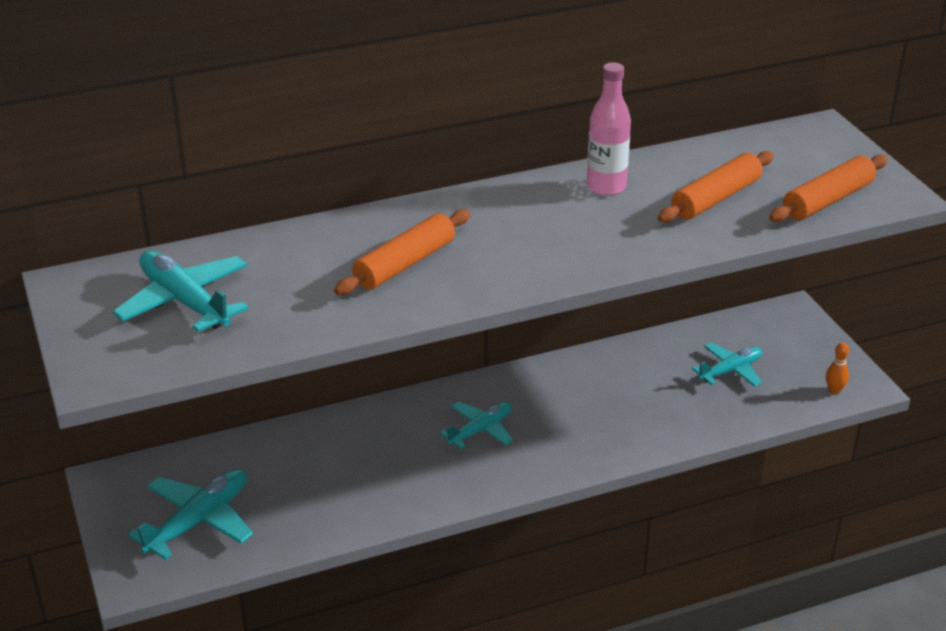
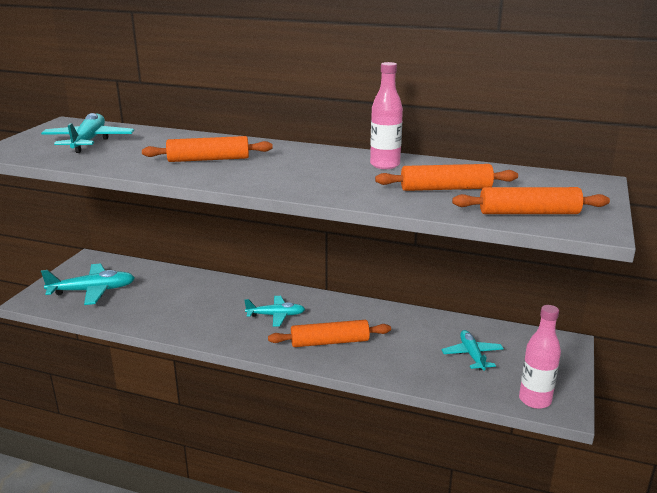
camera: 40 degrees right, 10 degrees down
(583, 431) = (330, 342): none -> orange rolling pin
(730, 371) = (472, 355): turquoise plane -> turquoise plane turned 105 degrees counterclockwise
(834, 390) = (535, 400): orange bowling pin -> pink bottle

